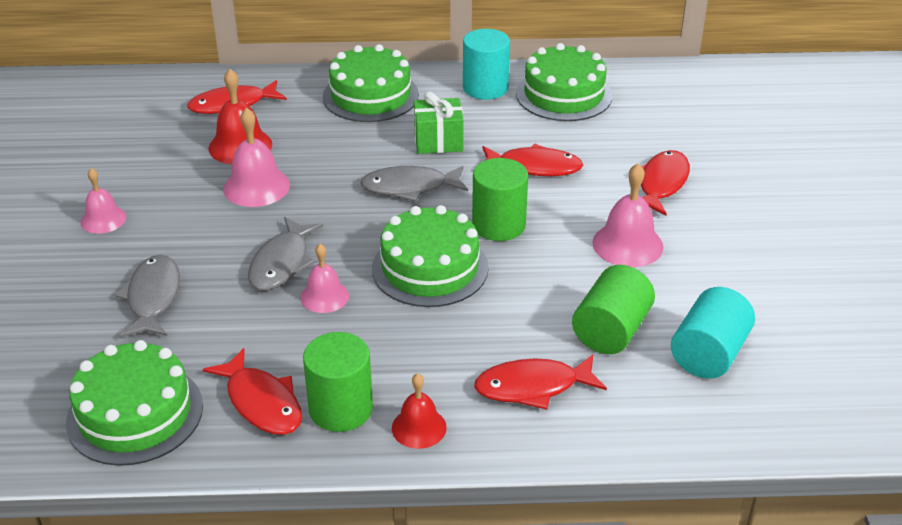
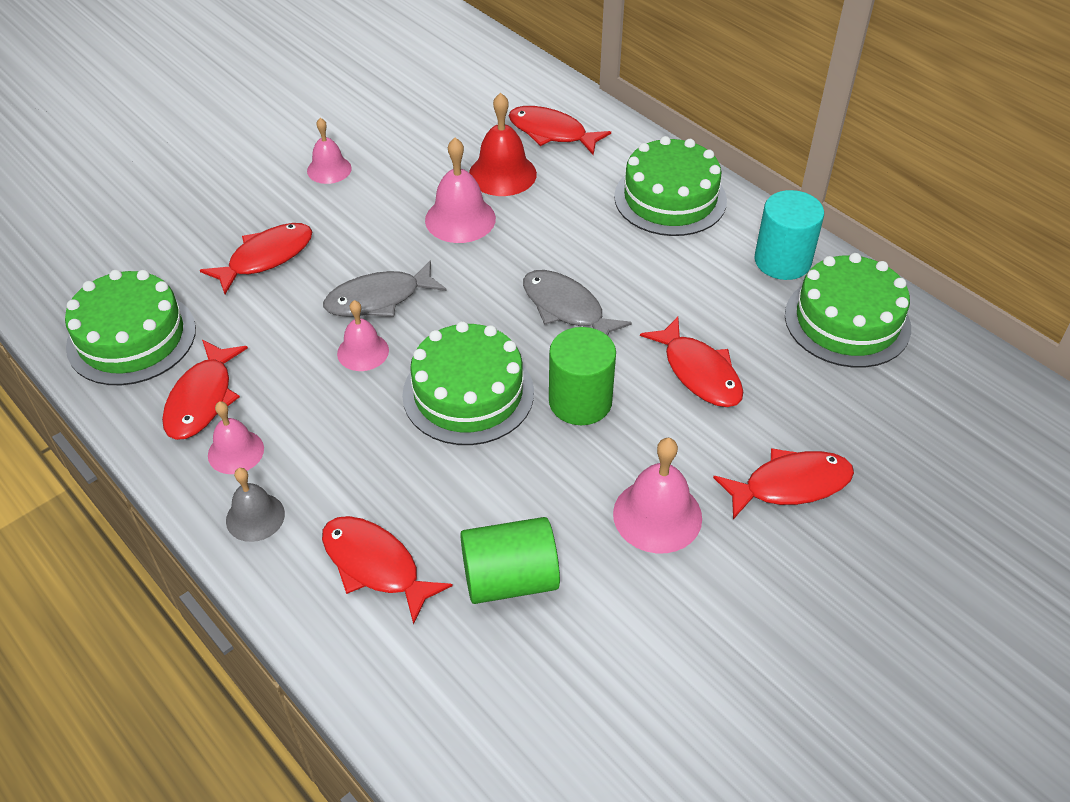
camera: 50 degrees right, 10 degrees up
(153, 297) = (266, 257): grey fish -> red fish
(341, 408) = (236, 451): green cylinder -> pink bell
(419, 427) = (255, 517): red bell -> grey bell
(438, 141) = (657, 283): green gift -> none
(708, 354) = (552, 681): turquoise cylinder -> none

